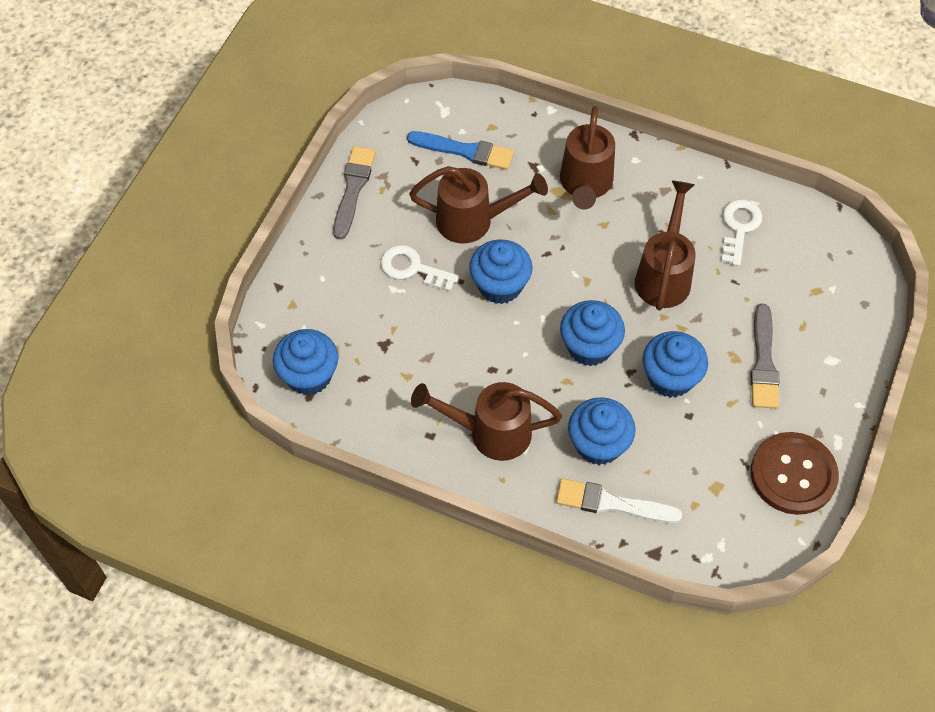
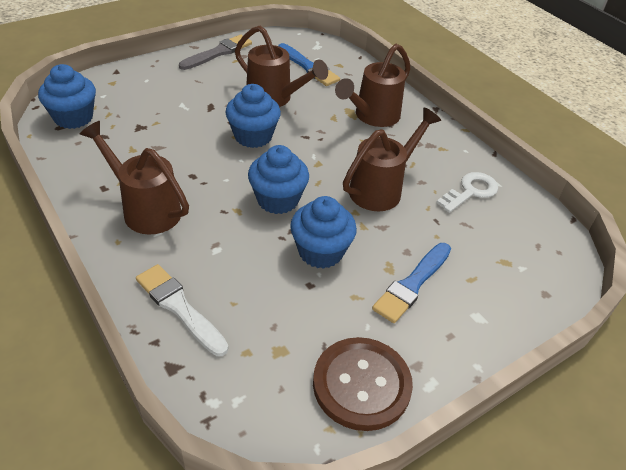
camera: 30 degrees right, 15 degrees down
(412, 268) = (207, 101): white key -> none
(598, 444) = (215, 261): blue cupcake -> none
(763, 362) = (412, 284): grey brush -> blue brush

